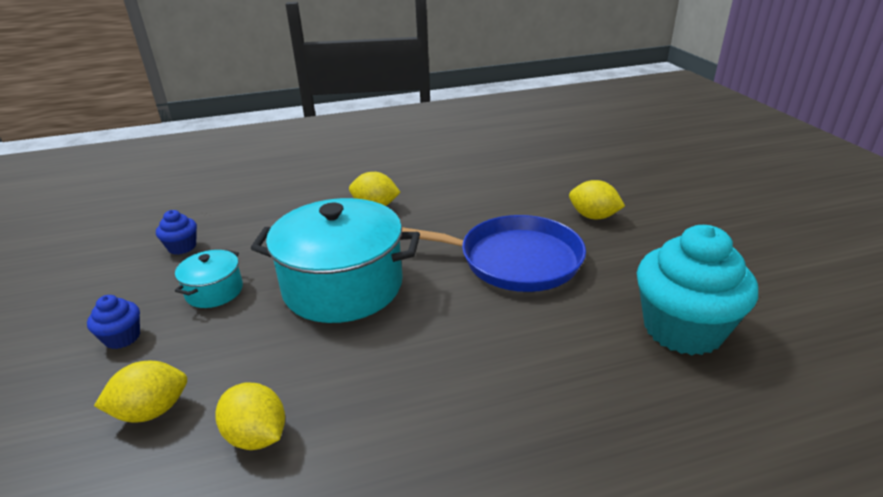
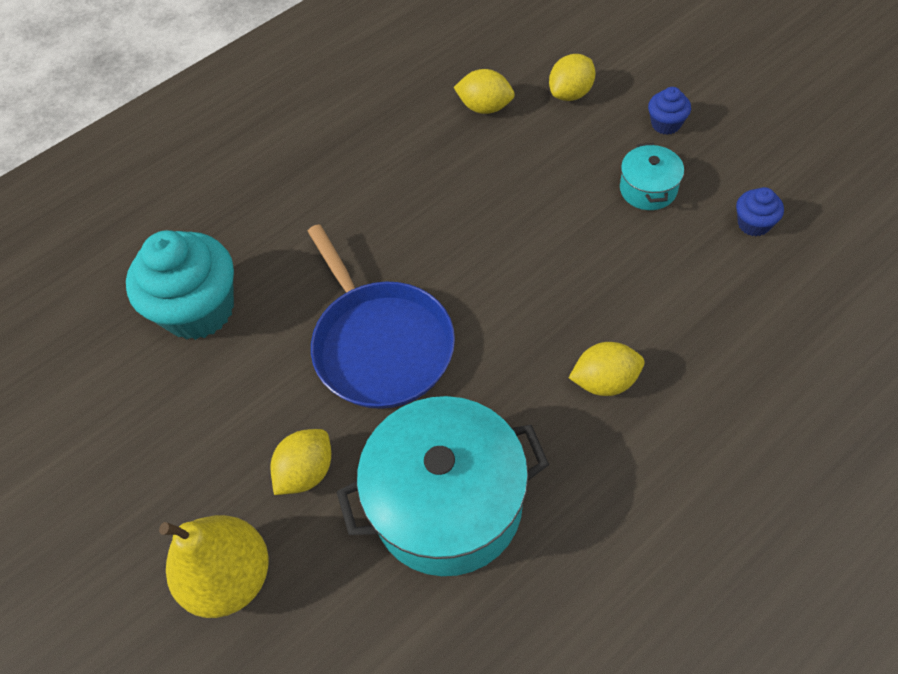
camera: 160 degrees right, 25 degrees up
(343, 286) = (533, 241): turquoise pot -> turquoise pot (447, 503)
(514, 260) = (380, 344): blue pan -> blue pan turned 105 degrees counterclockwise
(593, 216) = (306, 472): yellow lemon -> yellow lemon turned 60 degrees counterclockwise
(651, 192) = (230, 577): none -> yellow pear

